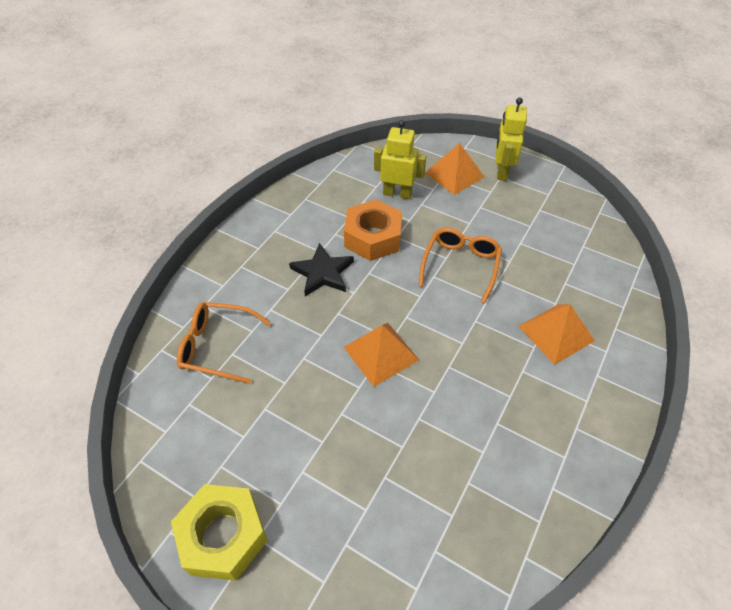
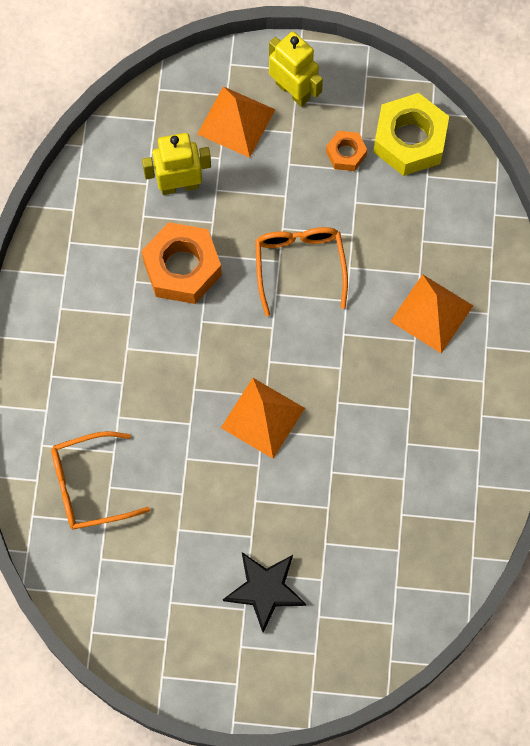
camera: 25 degrees left, 20 degrees up
(223, 535) = (210, 658): yellow nut -> yellow nut (409, 140)
(322, 273) = (150, 344): black star -> black star (265, 590)
(501, 171) = (293, 91): yellow robot -> yellow robot turned 150 degrees clockwise
(525, 214) = (346, 154): none -> orange nut

